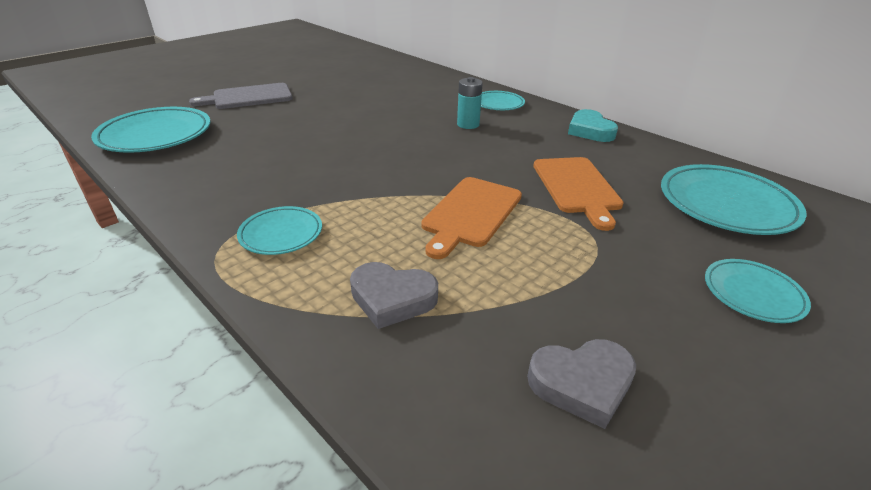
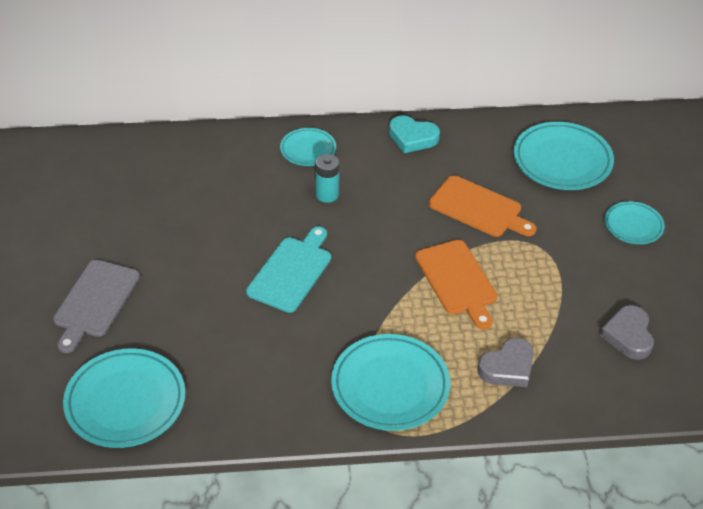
camera: 50 degrees left, 10 degrees up
(281, 234) = (390, 386): turquoise plate -> turquoise plate, size x1.76
(366, 141) = (292, 271): none -> turquoise cutting board
(582, 384) = (628, 335): grey heart -> grey heart turned 150 degrees clockwise

